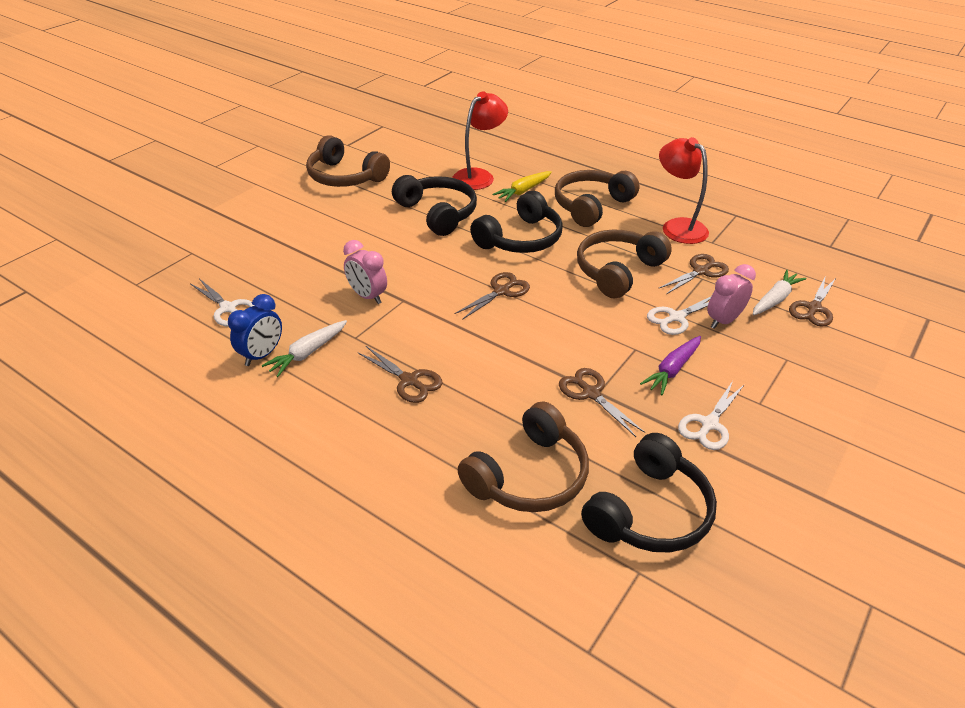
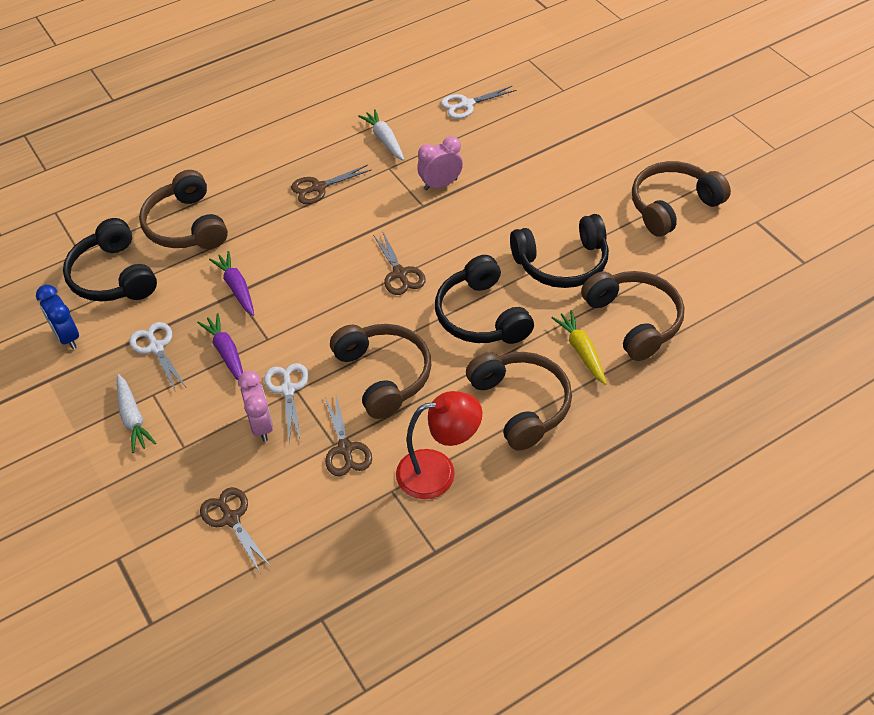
camera: 115 degrees right, 10 degrees up
(262, 355) = (396, 116): blue clock -> blue clock (67, 337)
(479, 176) = (634, 321): red lamp -> brown headphones
(591, 393) = (236, 288): brown scissors -> purple carrot
(775, 299) = (264, 491): white carrot -> white carrot (133, 418)

